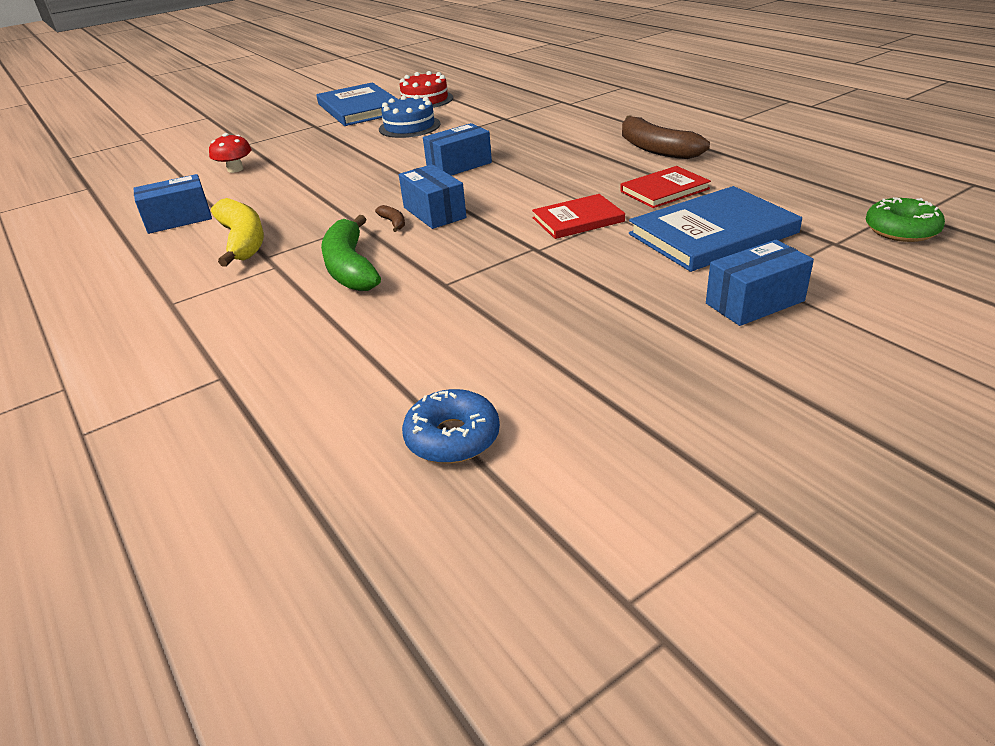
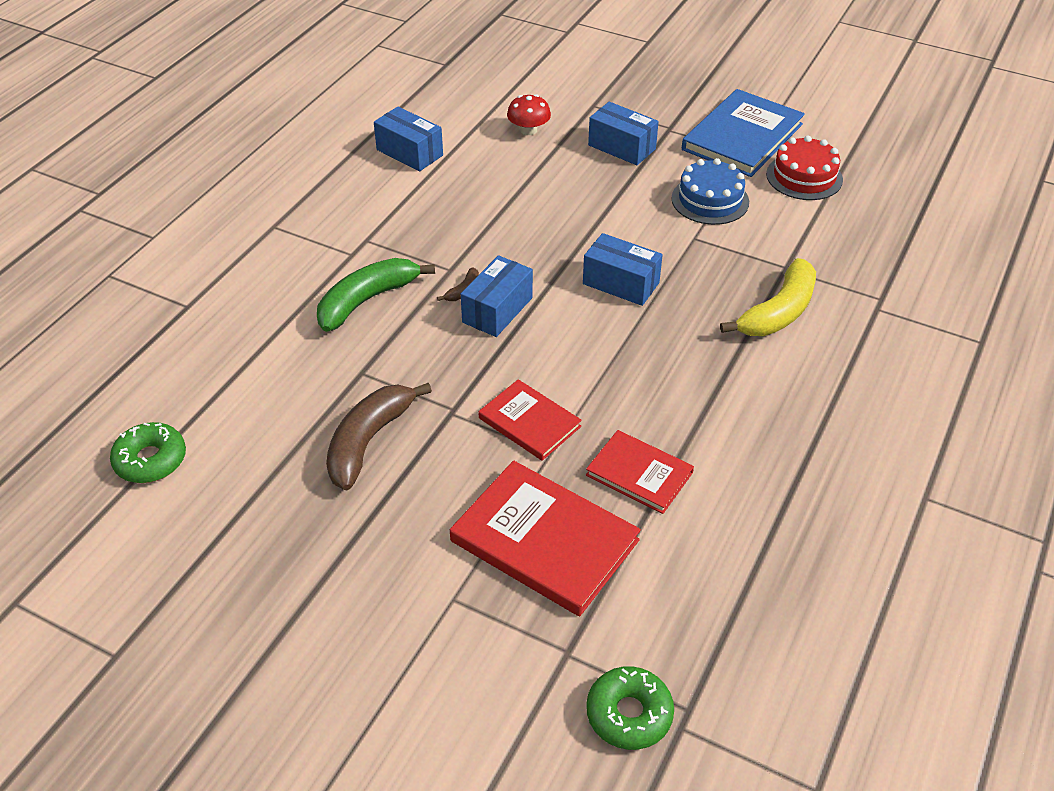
camera: 60 degrees right, 10 degrees up
(243, 241) = (386, 212): yellow banana -> yellow banana (778, 312)
(452, 437) = (150, 460): blue donut -> green donut
(655, 149) = (761, 436): brown banana -> brown banana (368, 441)
(712, 233) = (544, 540): blue book -> red book
(754, 302) = (408, 603): blue box -> blue box (622, 147)

